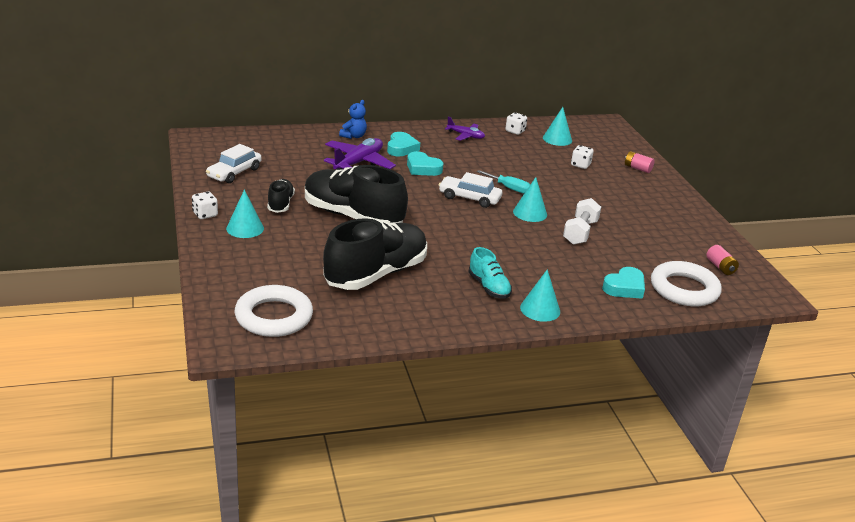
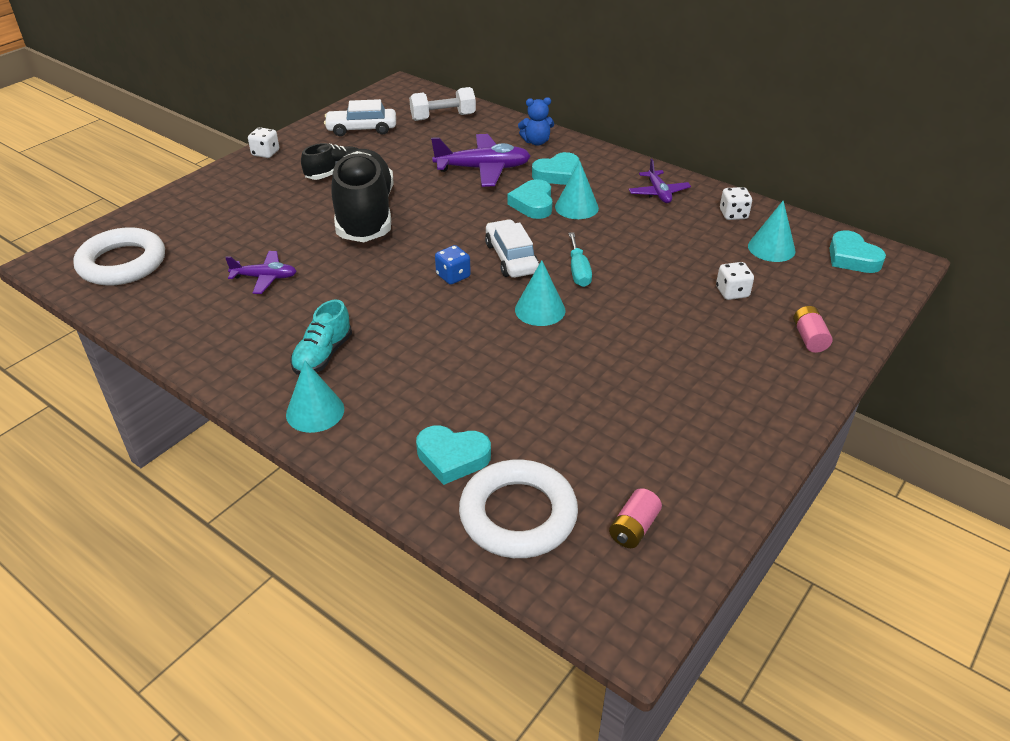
camera: 55 degrees right, 10 degrees up
(245, 228) = (266, 179): turquoise cone -> turquoise cone (576, 207)
(376, 274) = (265, 278): black shoe -> purple plane
(463, 220) = (453, 276): none -> blue dice
(580, 232) = (547, 364): white dumbbell -> white dumbbell (443, 117)
(590, 129) = (852, 258): none -> turquoise heart

